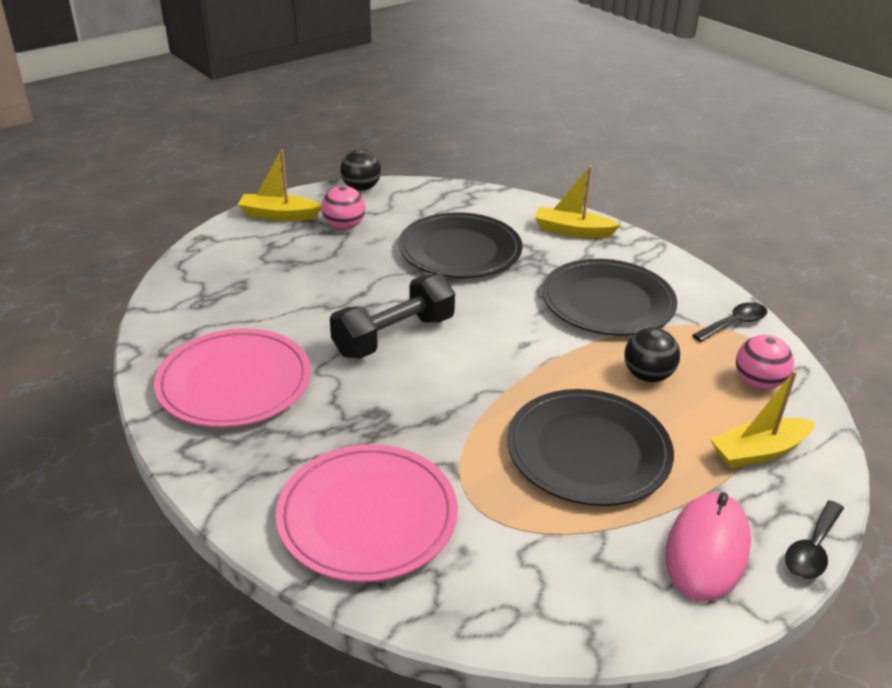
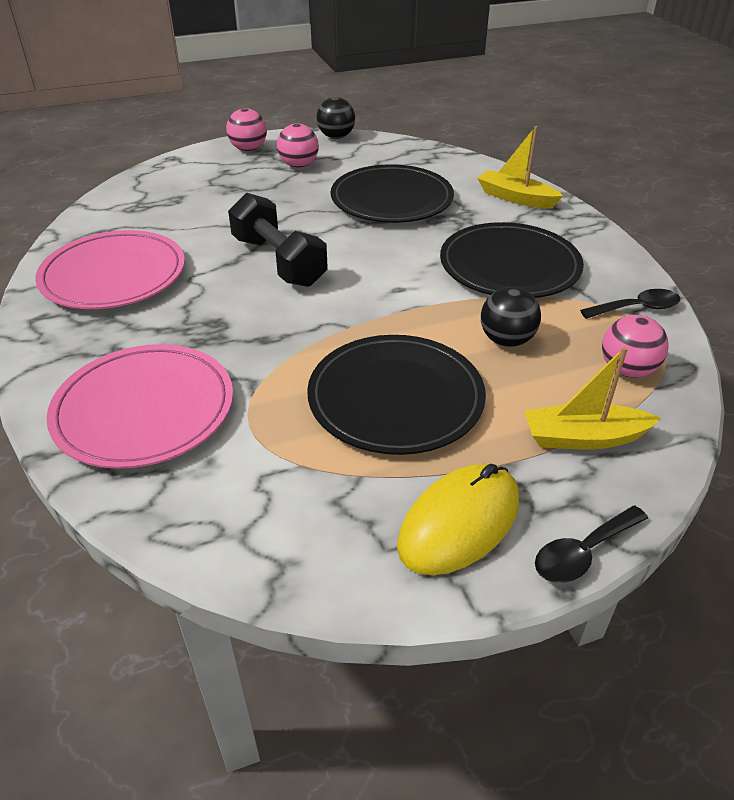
camera: 20 degrees right, 5 degrees up
(279, 215) = (248, 149): yellow boat -> pink ball
(394, 336) = (278, 261): black dumbbell -> black dumbbell turned 75 degrees clockwise
(707, 550) = (459, 522): pink mouse -> yellow mouse

